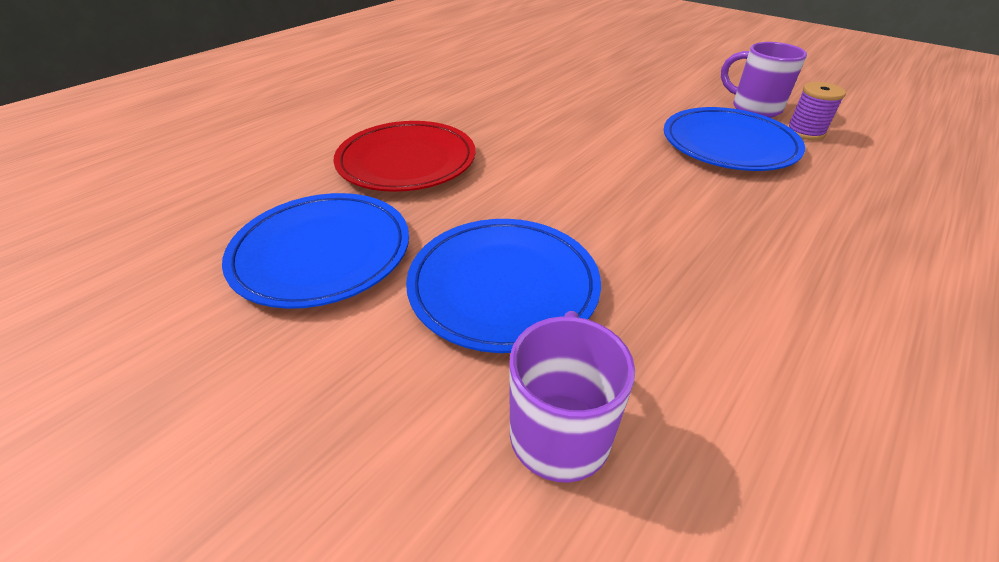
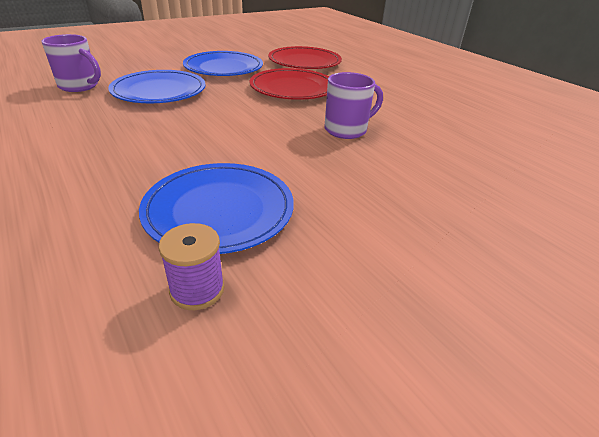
camera: 105 degrees right, 5 degrees down
(254, 173) = (304, 62): none -> red plate
(754, 108) = (291, 280): purple mug -> purple mug (347, 130)

